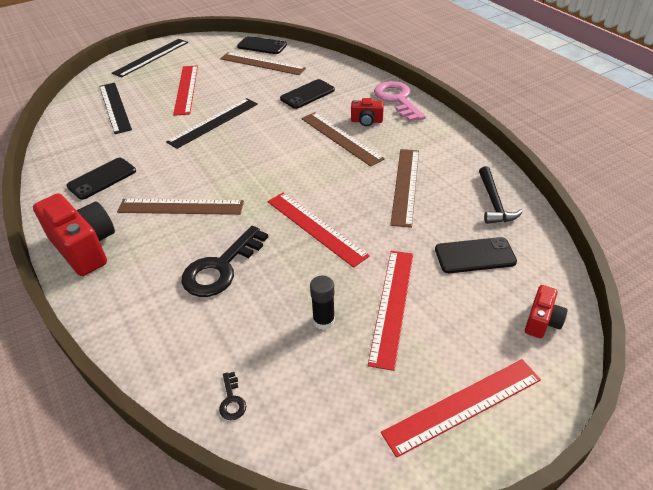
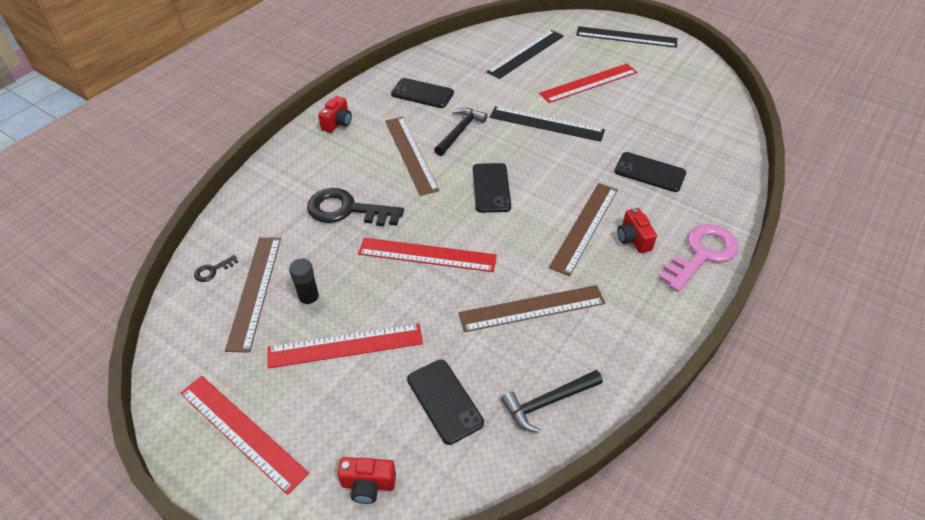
camera: 65 degrees right, 5 degrees up
(85, 247) = (337, 123): red camera -> red camera, size x0.51
(178, 170) = (460, 131): none -> black hammer
(262, 46) = (720, 101): black phone -> black phone (491, 188)
(262, 63) = (683, 115): brown ruler -> brown ruler (255, 291)
(316, 227) = (427, 255): red ruler -> red ruler turned 75 degrees clockwise

